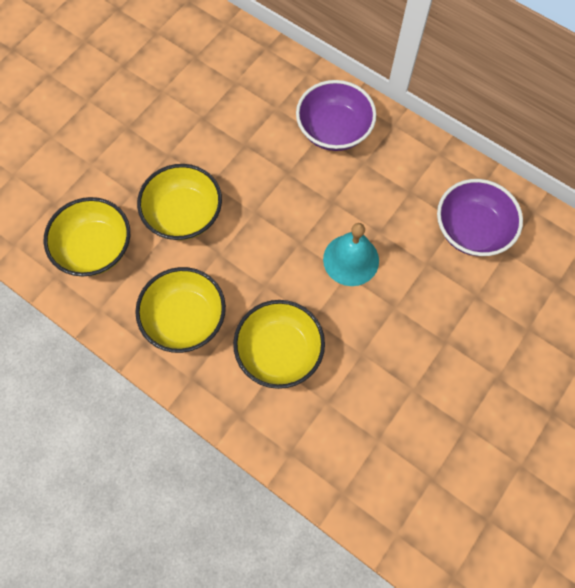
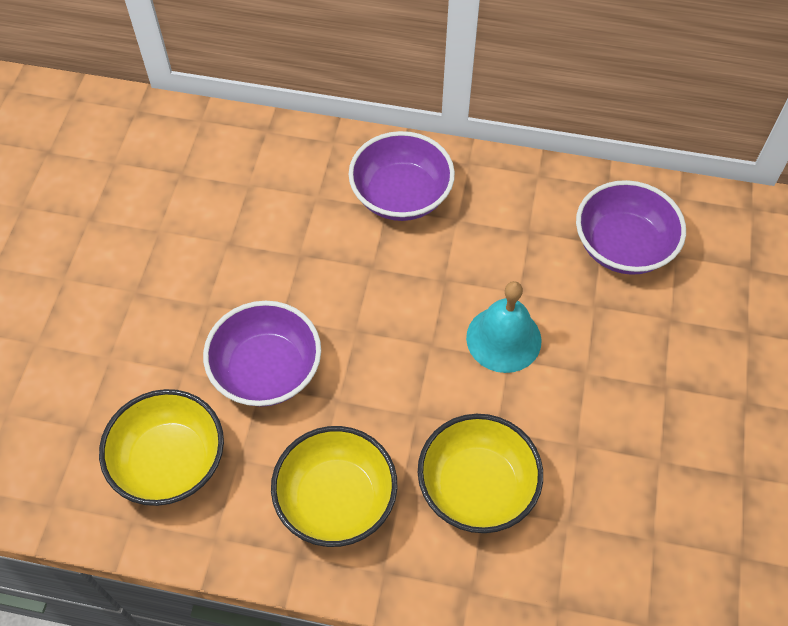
camera: 25 degrees left, 10 degrees down
(184, 214) = (267, 370): yellow bowl -> purple bowl

